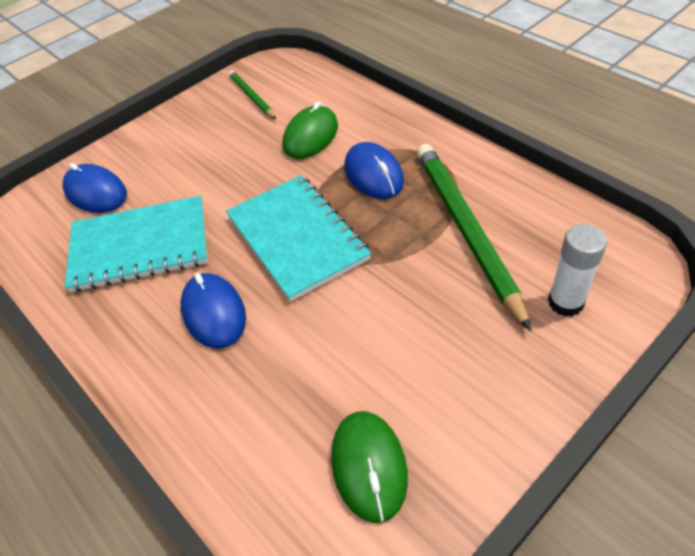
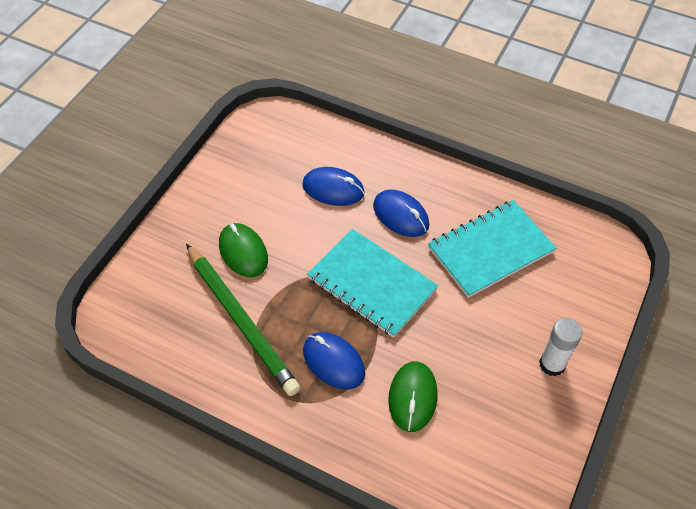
camera: 155 degrees right, 5 degrees up
(96, 192) = (569, 288): blue mouse -> blue mouse (333, 189)
(252, 96) = (507, 445): green pencil -> none
(369, 466) = (268, 159): green mouse -> green mouse (243, 252)
(565, 302) = (164, 277): white glue stick -> white glue stick (552, 364)

